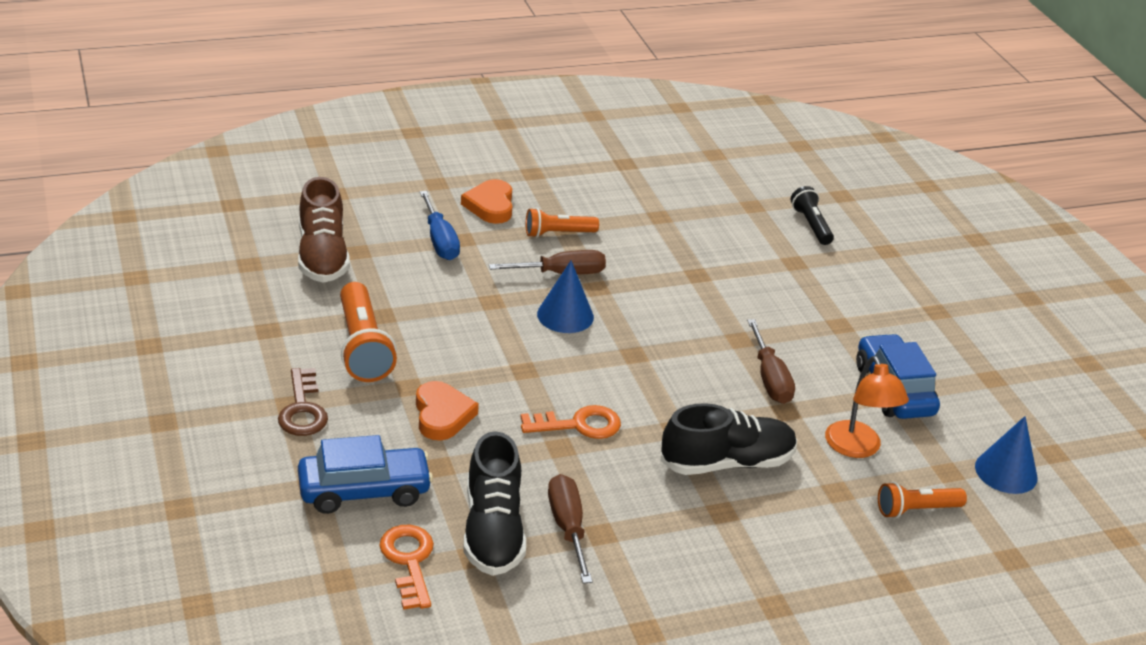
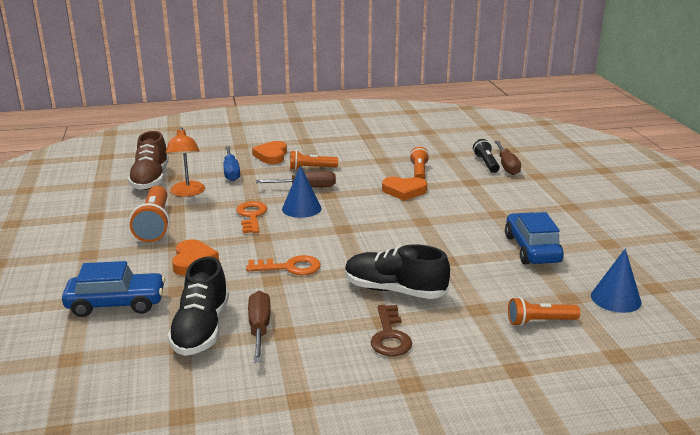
camera: 10 degrees right, 10 degrees down
(302, 409) = (96, 257): brown key -> brown key (390, 336)
(409, 561) = (128, 348): orange key -> orange key (251, 216)
(703, 281) = (404, 191): none -> orange heart
(717, 242) = (419, 172): none -> orange flashlight
(726, 462) = (394, 290): black shoe -> black shoe turned 150 degrees counterclockwise
(770, 378) = (439, 242): brown screwdriver -> brown screwdriver (507, 166)
(857, 448) = (498, 283): orange lamp -> orange lamp (187, 193)

